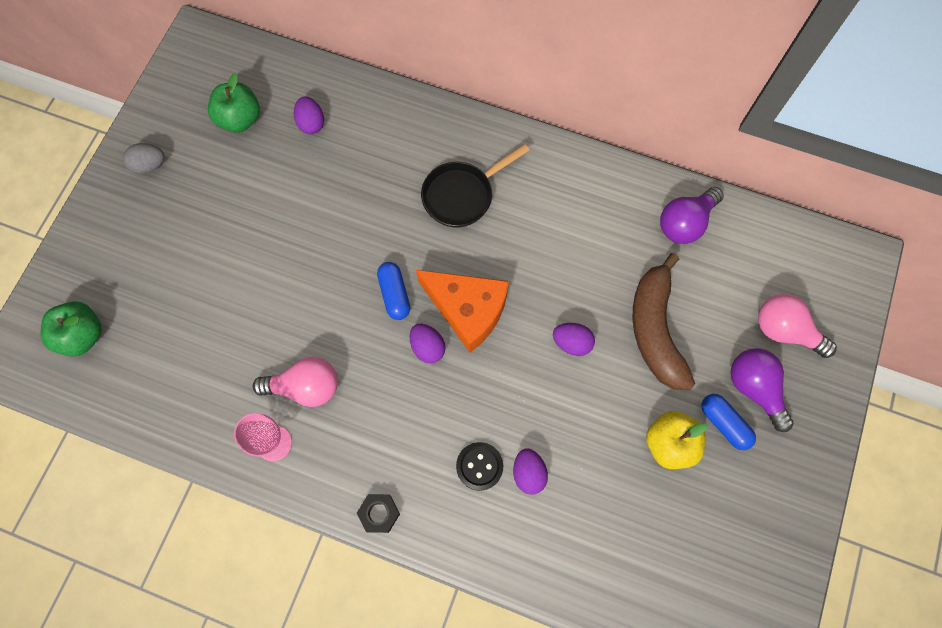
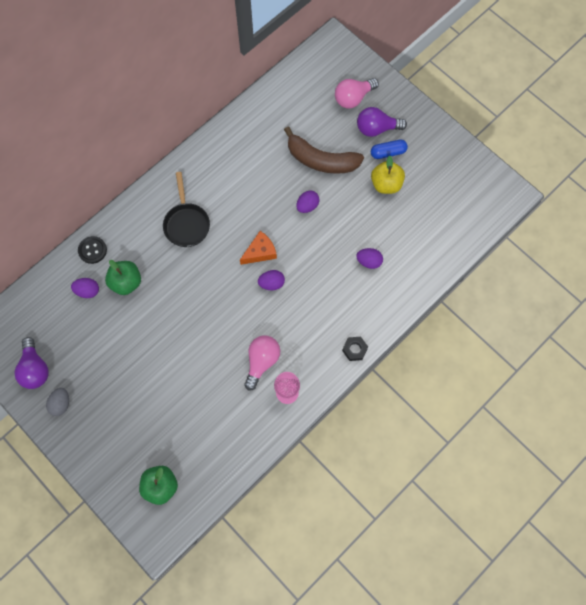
camera: 65 degrees left, 0 degrees up
(240, 119) = (59, 334): green apple -> green apple (126, 282)
(394, 294) = (230, 288): blue capsule -> none
(467, 310) = (260, 252): orange cheese -> orange cheese, size x0.63
(479, 466) = (353, 285): black button -> black button (92, 250)
(685, 223) = (268, 114): purple light bulb -> purple light bulb (35, 369)

